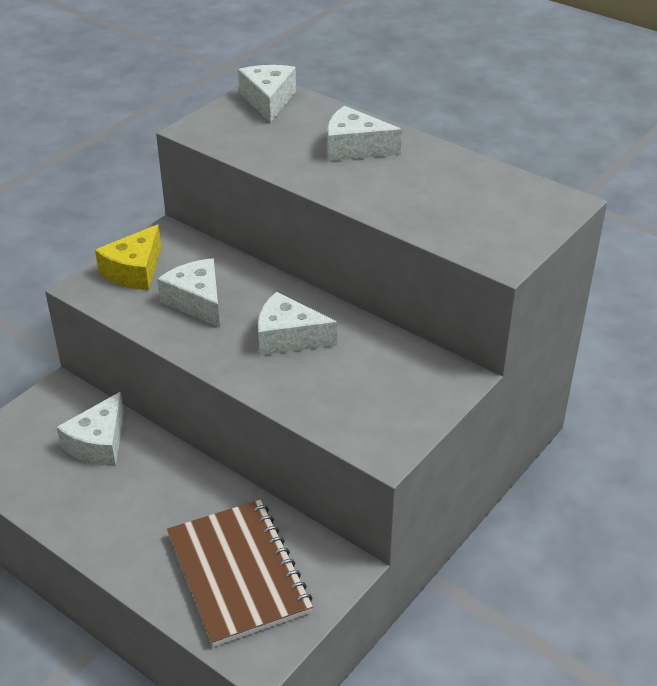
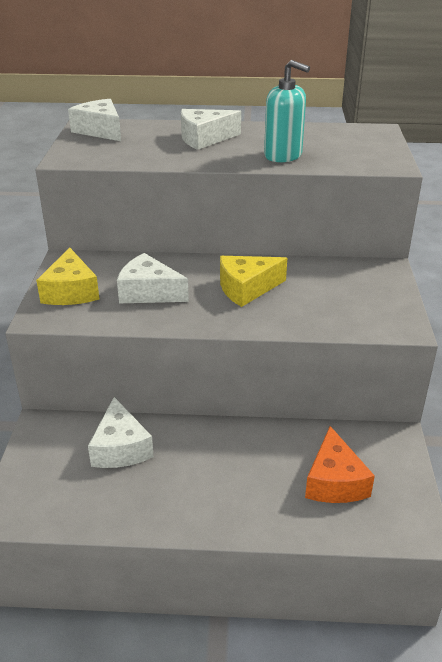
camera: 35 degrees left, 5 degrees down
(238, 574) = (334, 481): brown notebook -> orange cheese
(288, 337) = (246, 288): white cheese -> yellow cheese
(403, 201) = (283, 155): none -> turquoise soap dispenser

